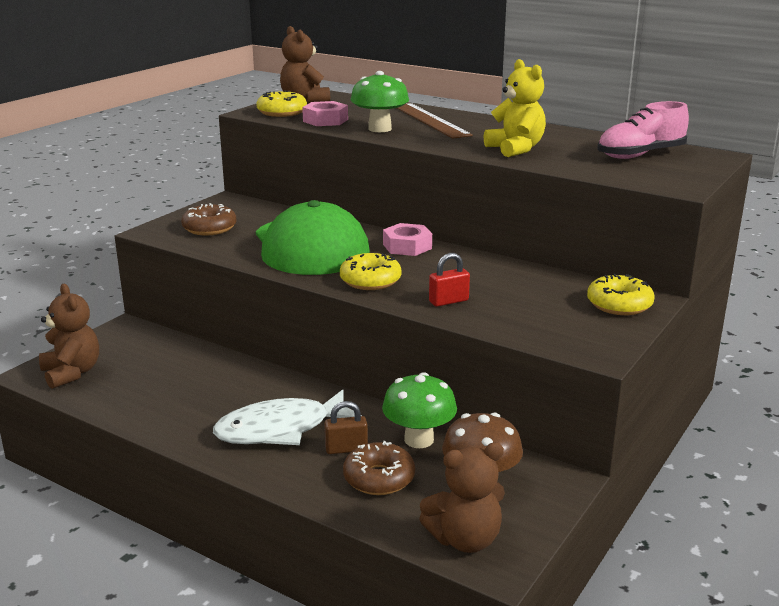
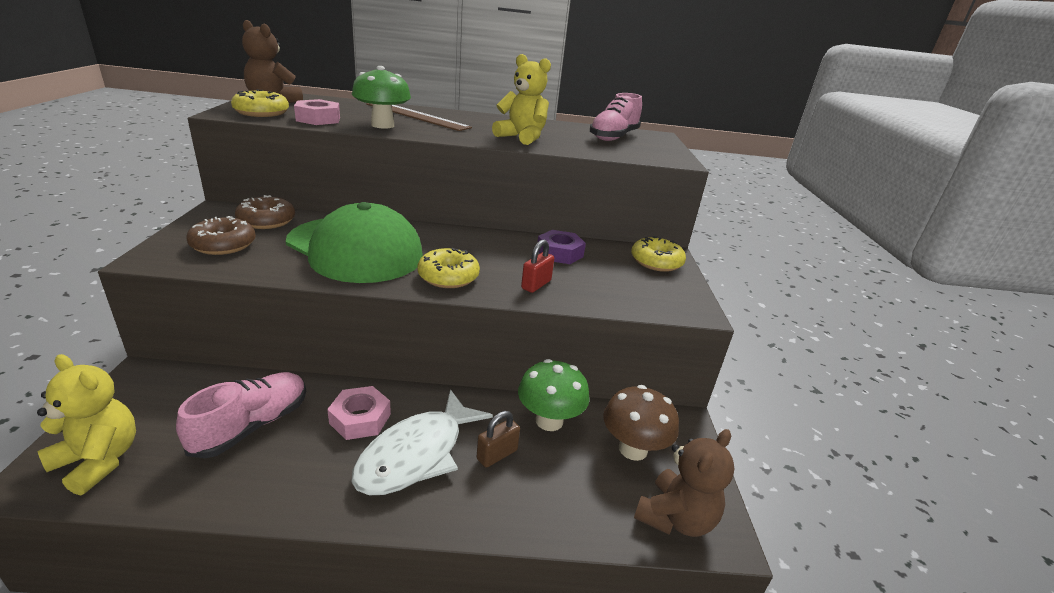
camera: 35 degrees left, 5 degrees up
(72, 373) = (99, 461): brown teddy bear -> yellow teddy bear
(176, 378) = (252, 426): none -> pink shoe
(379, 478) = (552, 478): brown donut -> brown donut (267, 221)
(407, 246) = (446, 235): pink nut -> pink nut (360, 419)
(511, 279) = (560, 253): none -> purple nut

